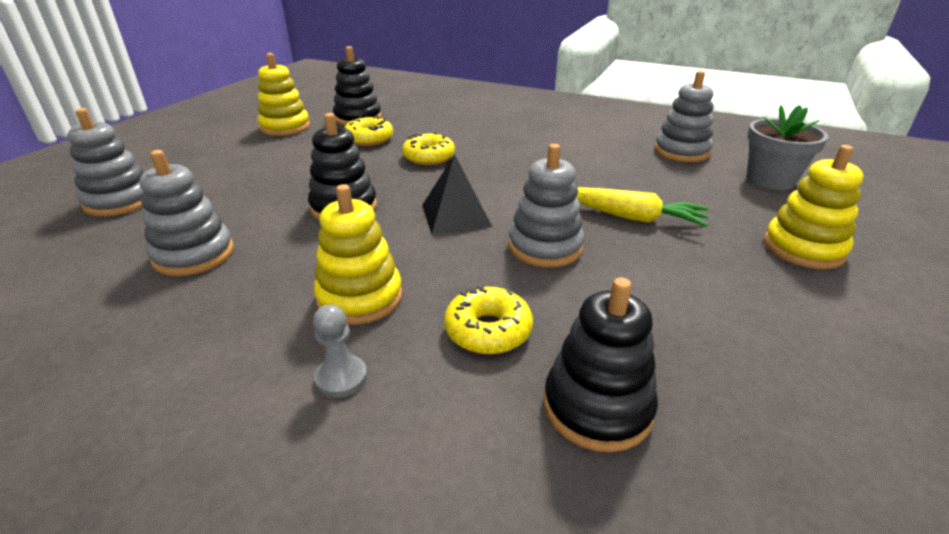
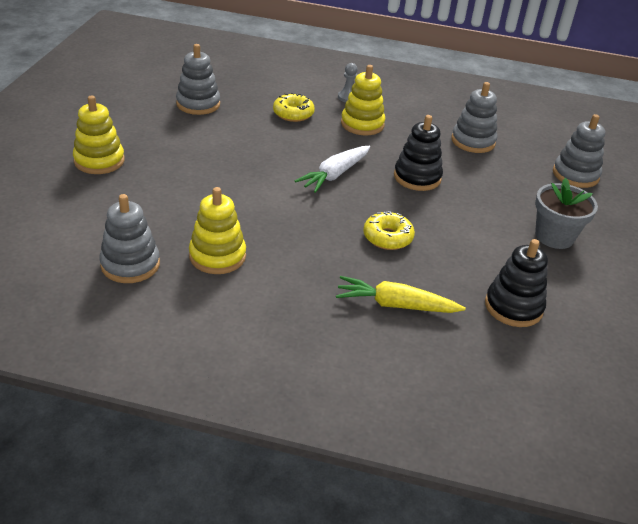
camera: 165 degrees right, 5 degrees up
(285, 127) = (574, 279): yellow stacking toy -> yellow stacking toy (217, 256)
(369, 139) = (465, 263): yellow donut -> none
(456, 215) = (334, 175): black pyramid -> white carrot
(545, 247) = (269, 154): grey stacking toy -> grey stacking toy (198, 104)
(597, 407) = (244, 93): black stacking toy -> none
(632, 217) = (207, 179): yellow carrot -> yellow carrot (395, 305)
(770, 180) = (67, 226): grey flower pot -> grey flower pot (554, 236)

